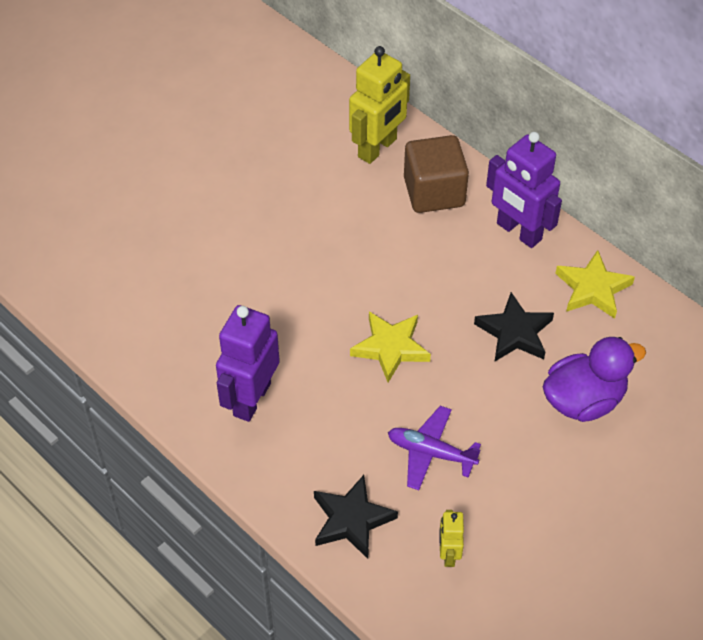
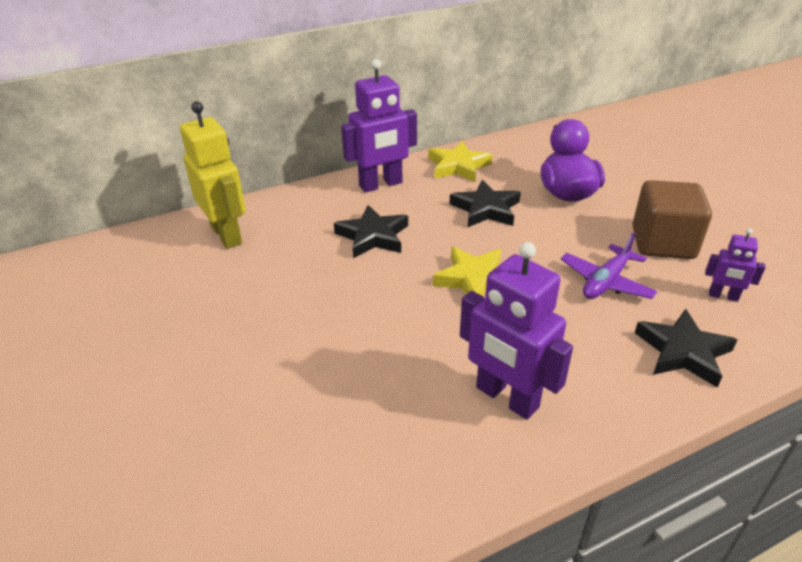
camera: 70 degrees left, 15 degrees down
(423, 253) = (373, 236): none -> black star
(434, 192) = (306, 215): brown cube -> brown cube (663, 243)
(448, 554) = (723, 296): yellow robot -> purple robot

